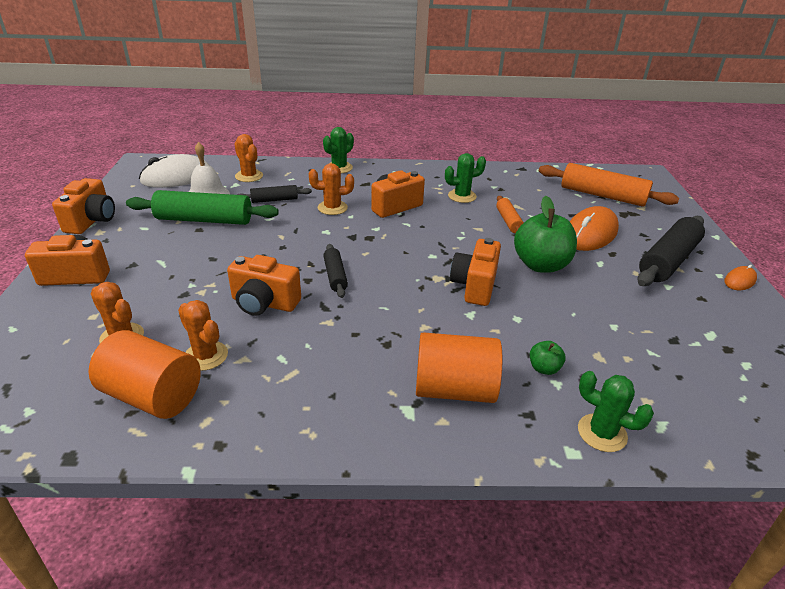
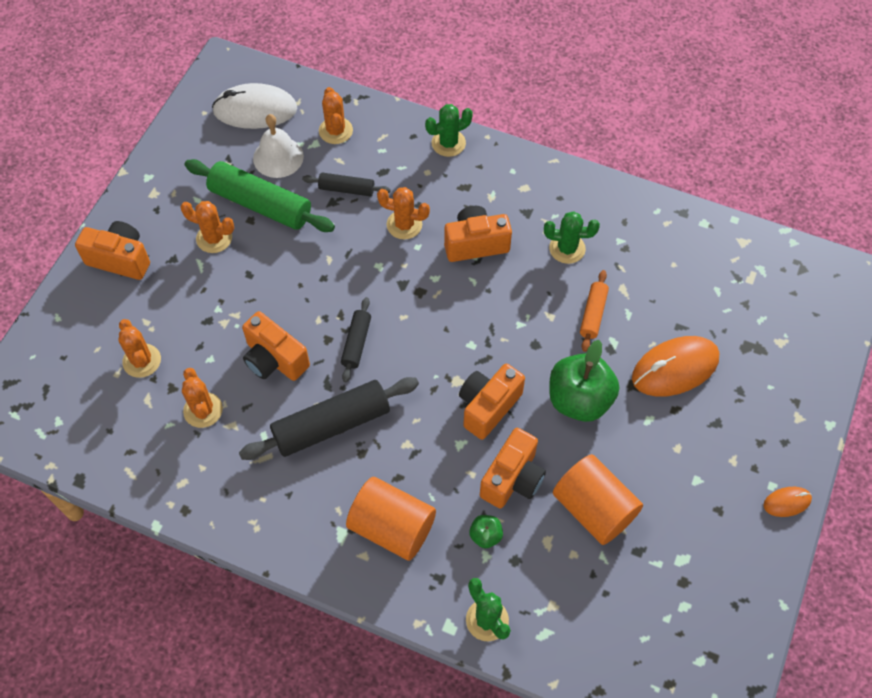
camera: 25 degrees right, 25 degrees up
(92, 221) = (150, 171): orange camera -> orange camera (513, 479)
(153, 396) = (150, 440): orange cylinder -> orange cylinder (594, 509)
(169, 245) = (214, 238): none -> orange cactus
(602, 195) = (748, 302): orange rolling pin -> none
(668, 261) = (731, 443): black rolling pin -> black rolling pin (331, 425)

